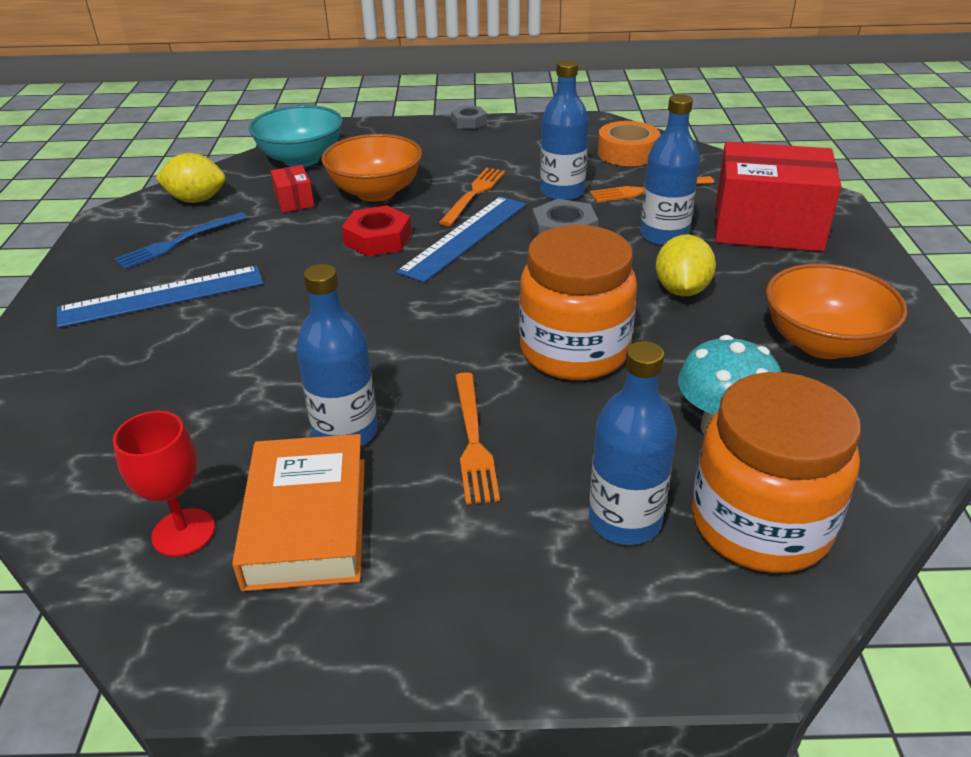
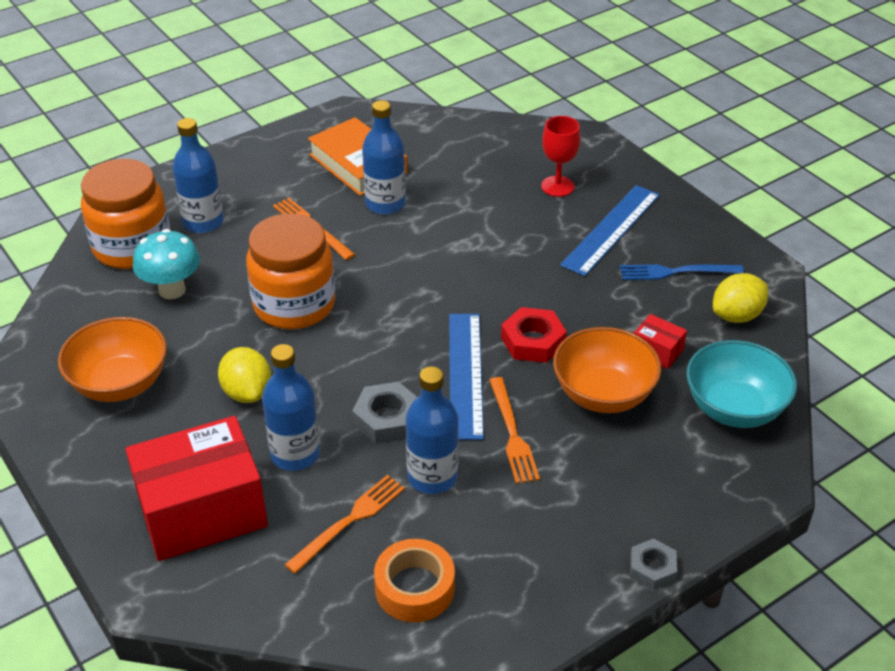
camera: 145 degrees right, 5 degrees up
(179, 242) = (676, 272): blue fork -> blue fork turned 105 degrees counterclockwise
(183, 532) = (408, 140): red goblet -> red goblet (557, 186)

